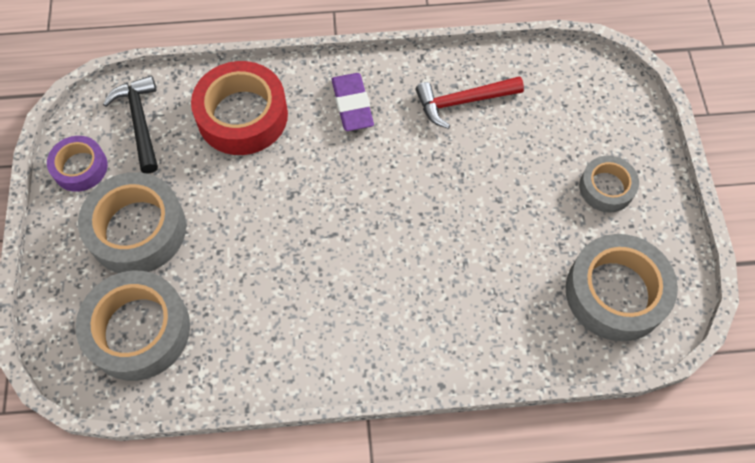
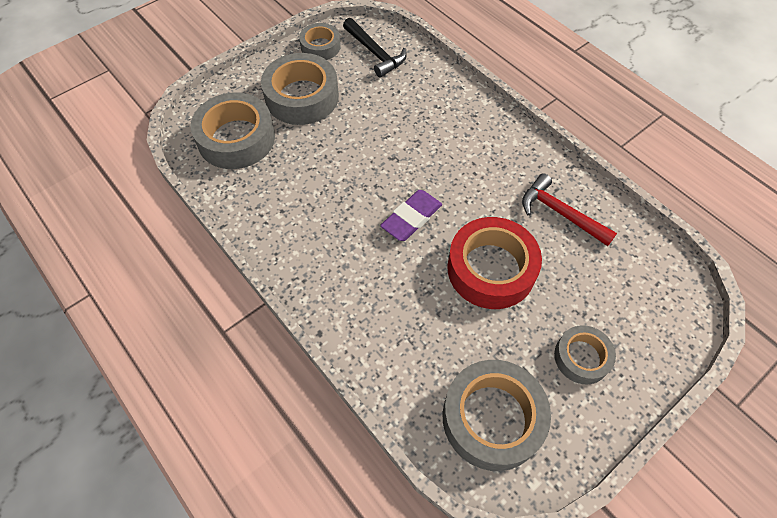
camera: 55 degrees right, 5 degrees down
(80, 167) = (320, 47): purple tape -> grey tape
(140, 122) = (375, 53): black hammer -> black hammer turned 105 degrees clockwise
(242, 115) = (426, 97): red tape -> red tape (491, 269)
(352, 105) = (492, 149): purple eraser -> purple eraser (411, 218)

